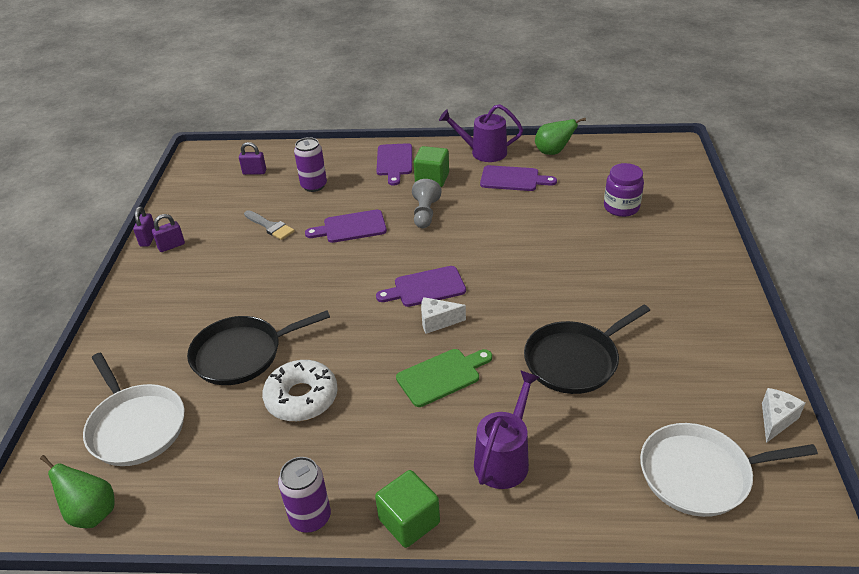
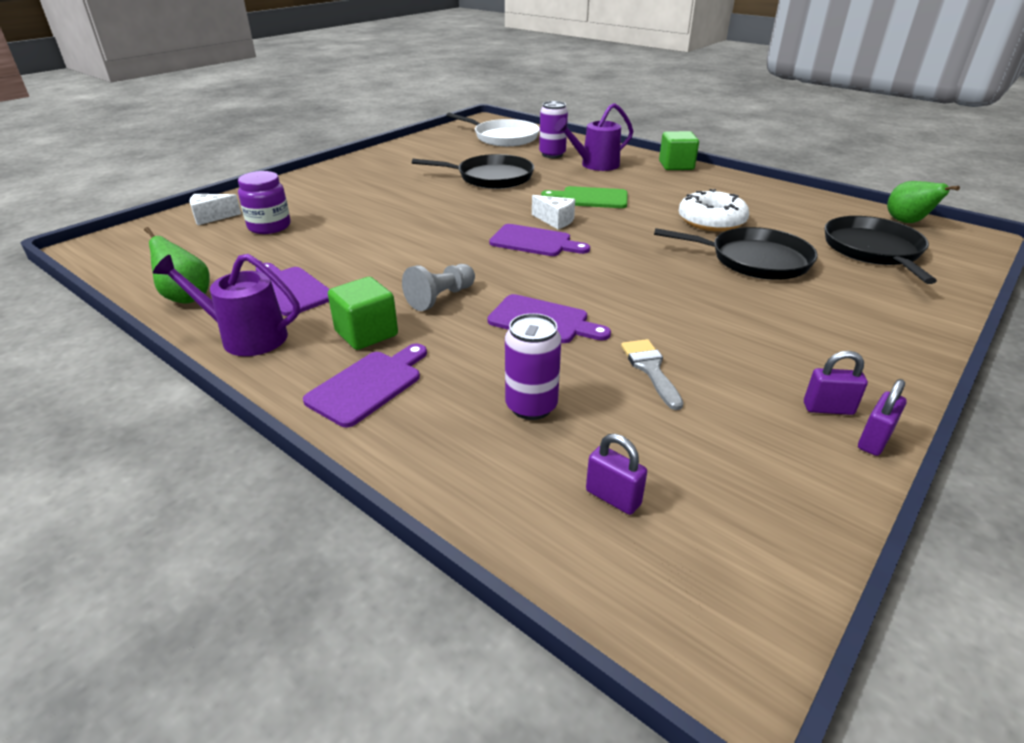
camera: 145 degrees left, 5 degrees down
(136, 426) = (873, 250): white pan -> black pan
(310, 517) = (737, 181): purple can -> purple can (552, 154)
(483, 152) = (246, 337): purple watering can -> purple watering can turned 150 degrees clockwise
(776, 420) = (434, 136): white cheese -> white cheese (211, 217)

